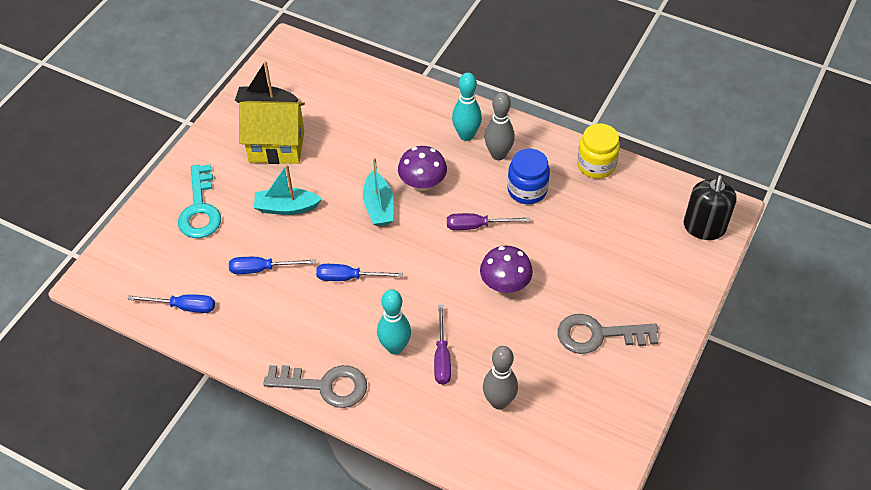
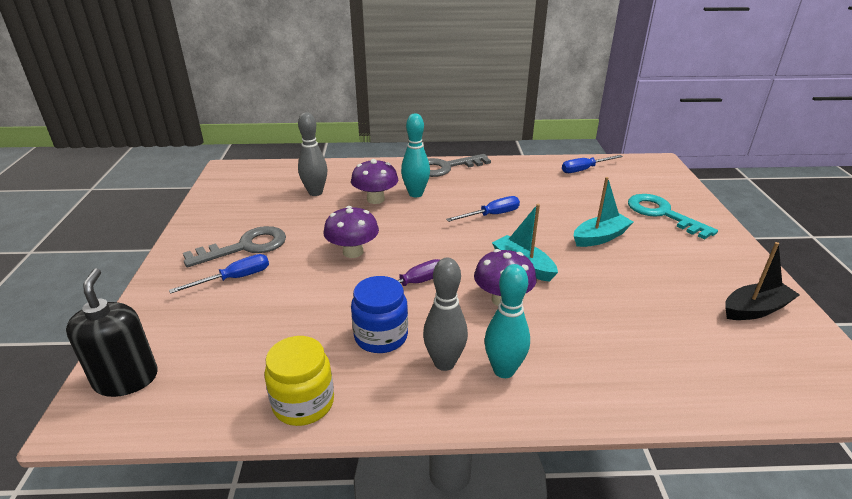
camera: 150 degrees right, 20 degrees down
(262, 269) = (562, 199): blue screwdriver -> blue screwdriver (234, 279)
(276, 146) = (681, 276): yellow house -> none
(442, 357) = (375, 199): purple screwdriver -> purple mushroom

